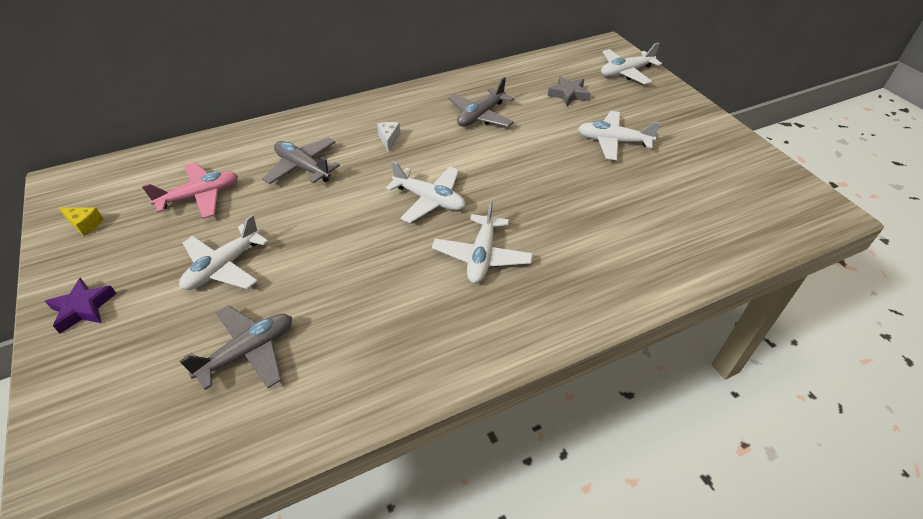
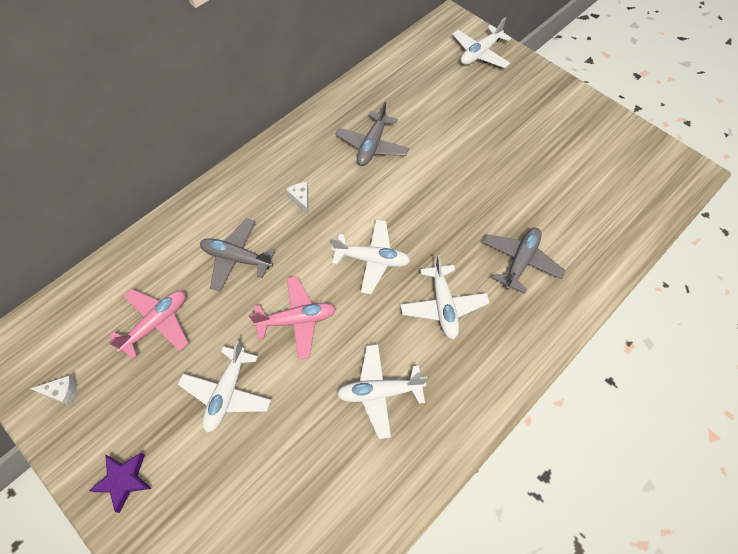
camera: 20 degrees left, 15 degrees up
(85, 225) = (62, 393): yellow cheese -> white cheese
(248, 352) = (298, 468): grey plane -> grey plane (520, 261)
(327, 228) = (297, 320): none -> pink plane
(568, 94) = (440, 96): grey star -> none
(613, 141) = (500, 143): white plane -> white plane (379, 392)

